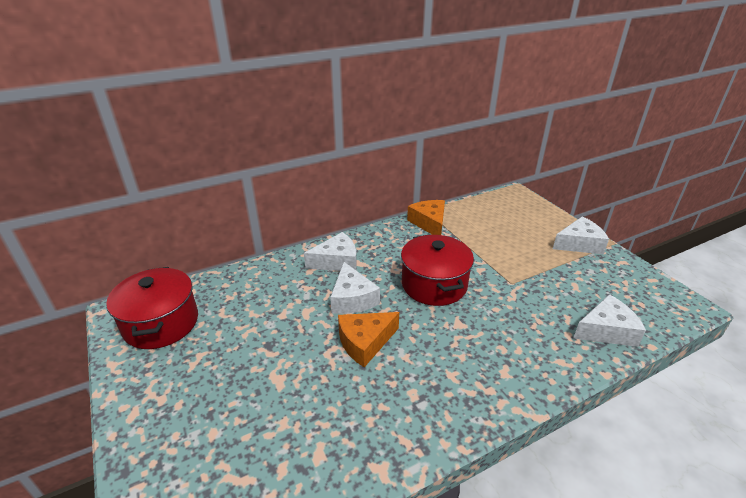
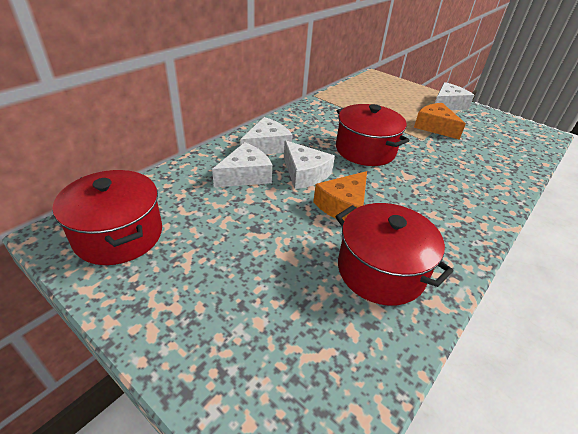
camera: 25 degrees left, 5 degrees up
(351, 419) = (381, 270): none -> red pot
(429, 223) = (325, 105): orange cheese -> orange cheese (434, 127)
(606, 330) = (511, 159): white cheese -> white cheese (245, 175)

